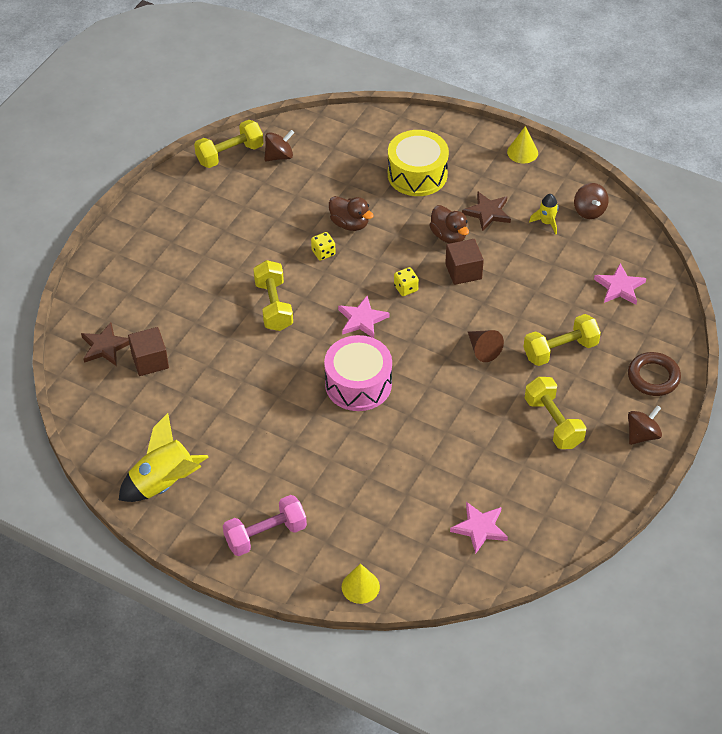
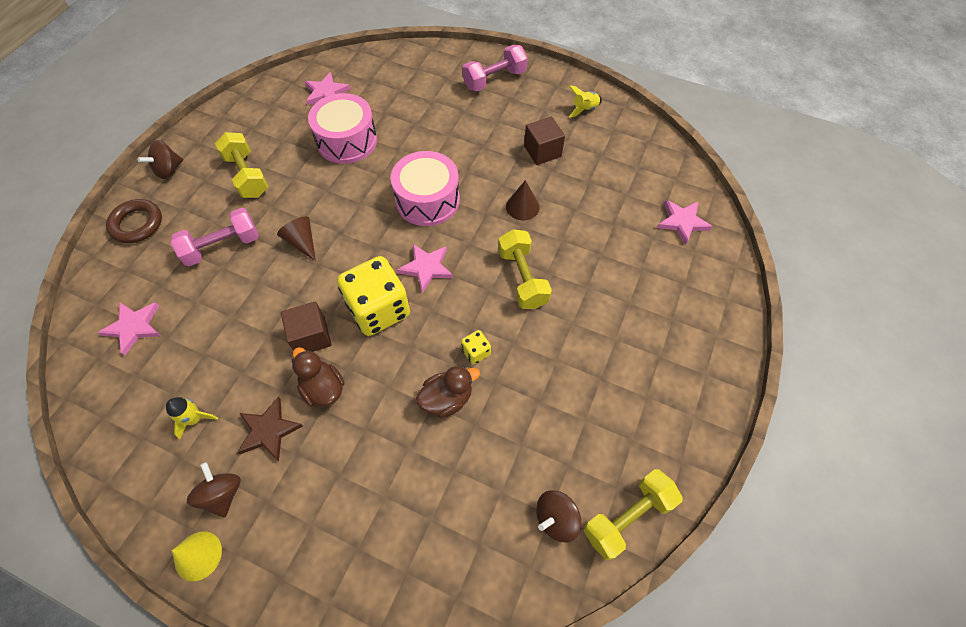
camera: 175 degrees right, 10 degrees up
(105, 347) = (682, 222): brown star -> pink star
(150, 361) = (633, 210): brown cube -> brown cube (542, 151)
(164, 483) = (584, 109): yellow rocket -> yellow rocket, size x0.51
(261, 371) = (522, 206): none -> brown cone
(350, 224) = (447, 399): brown duck -> brown duck turned 120 degrees clockwise
(360, 587) = (419, 53): yellow cone -> none
(406, 288) = (379, 309): yellow dice -> yellow dice, size x2.34
(417, 174) = (357, 495): yellow drum -> none
(448, 459) = (347, 141): none -> pink drum
(560, 350) = (222, 246): yellow dumbbell -> pink dumbbell
(589, 211) = (133, 443): brown spinning top -> brown spinning top (222, 494)

